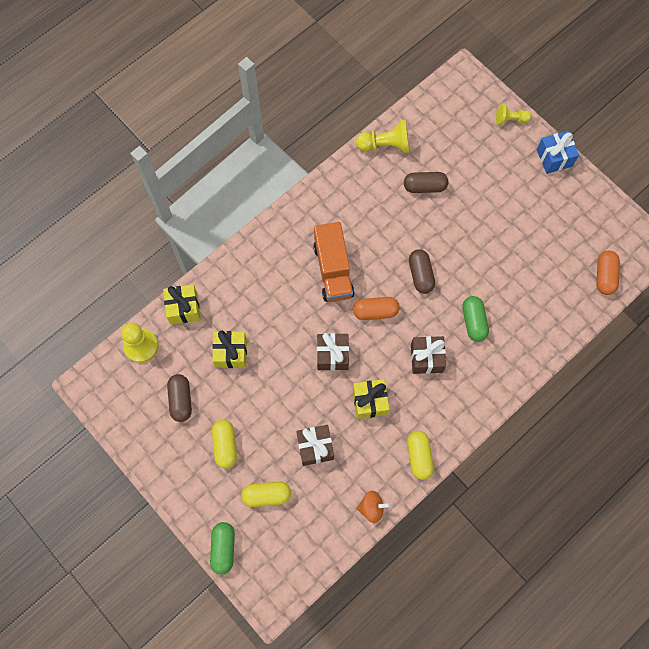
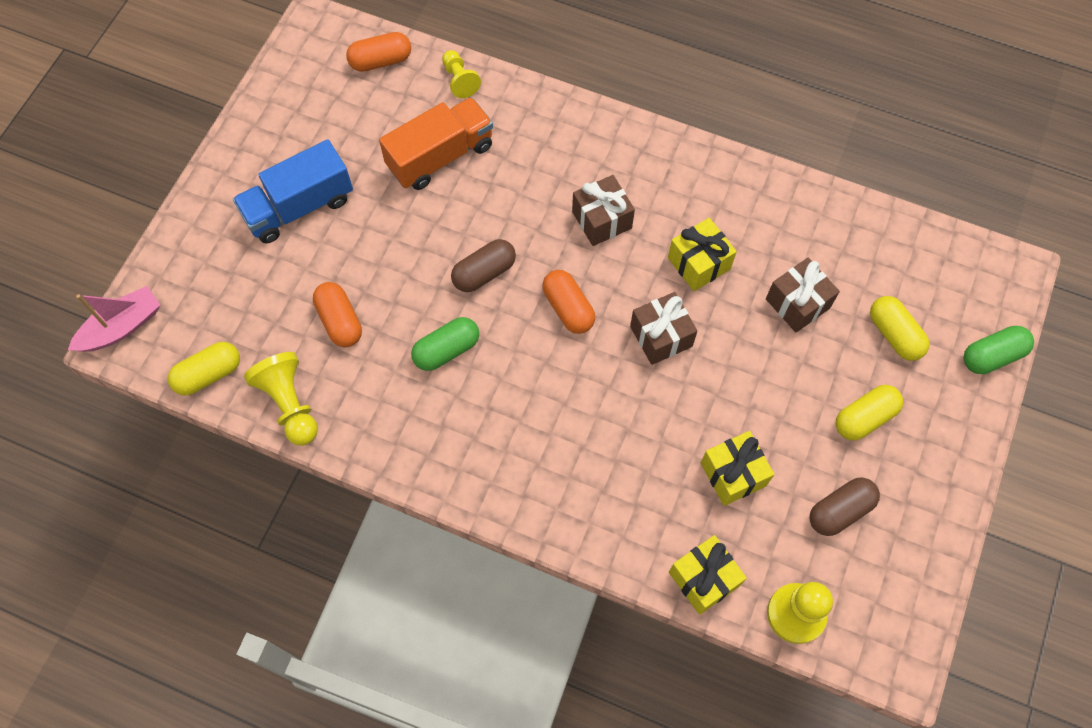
camera: 115 degrees left, 5 degrees down
(333, 270) = (533, 390): orange truck -> orange truck (440, 156)
(372, 508) = (831, 206): orange spinning top -> none
(419, 456) = (736, 179): yellow capsule -> yellow capsule (209, 374)
(424, 187) = (340, 321): brown capsule -> orange capsule
(471, 79) = (121, 327): none -> pink boat
(473, 321) = (520, 184): green capsule -> green capsule (446, 350)
(510, 119) = (176, 249): yellow pawn -> yellow pawn (459, 80)
(511, 191) = (299, 207): none -> blue truck
(554, 158) = (221, 173): blue gift -> none

